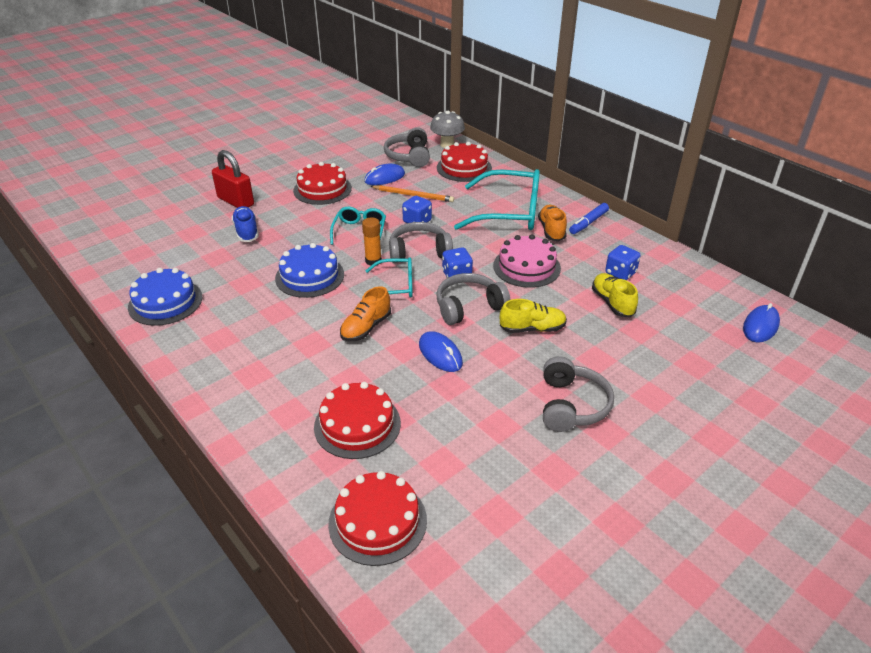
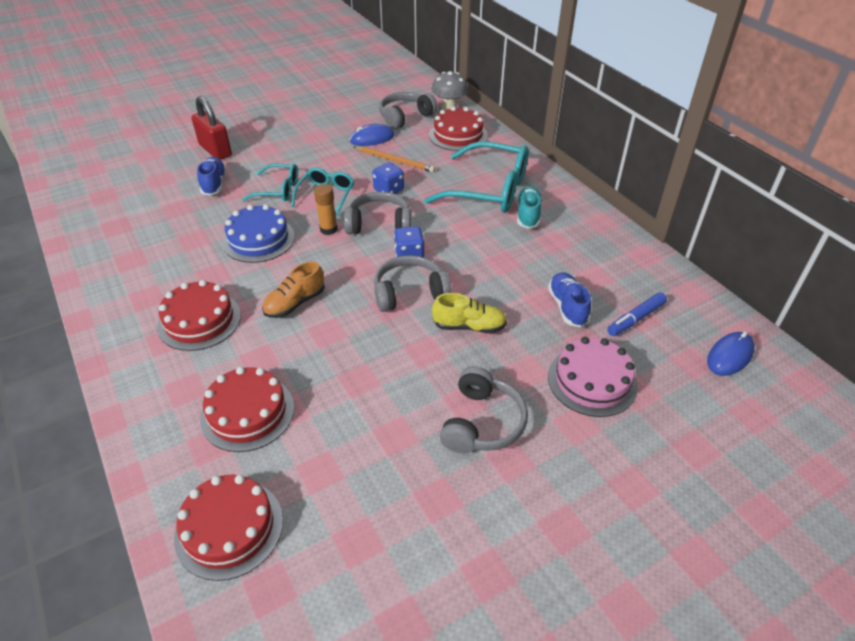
camera: 10 degrees right, 5 degrees up
(165, 302) = (109, 251): blue cake -> none
(322, 189) = (305, 145): red cake -> red cake (199, 320)
(396, 286) = (342, 260): turquoise glasses -> turquoise glasses (278, 190)
(409, 156) = (405, 117): grey headphones -> grey headphones turned 45 degrees clockwise
(440, 354) = (361, 343): blue mouse -> none
(526, 267) = (487, 254): pink cake -> pink cake (592, 381)
(551, 230) = (528, 215): orange shoe -> turquoise shoe
(588, 223) = (571, 210): blue marker -> blue marker (636, 319)
(612, 303) = (567, 307): yellow shoe -> blue shoe
(620, 273) = (588, 273): blue dice -> none

